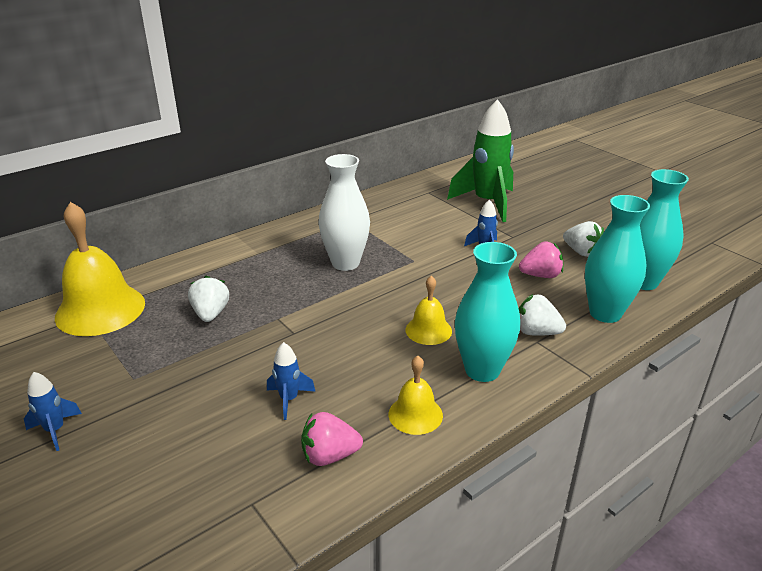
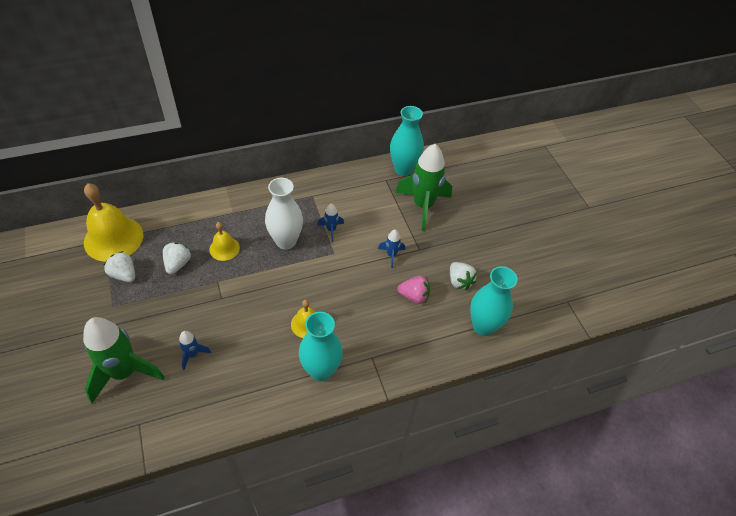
camera: 15 degrees right, 20 degrees up
(55, 430) = (56, 333): blue rocket -> blue rocket (331, 230)
(193, 447) = (124, 372): none -> green rocket
(329, 456) = (195, 406): pink strawberry -> none
(415, 414) = (260, 392): yellow bell -> yellow bell (224, 248)
(536, 332) = (376, 349): white strawberry -> white strawberry (124, 274)
(605, 313) = (435, 347): turquoise vase -> turquoise vase (403, 169)

